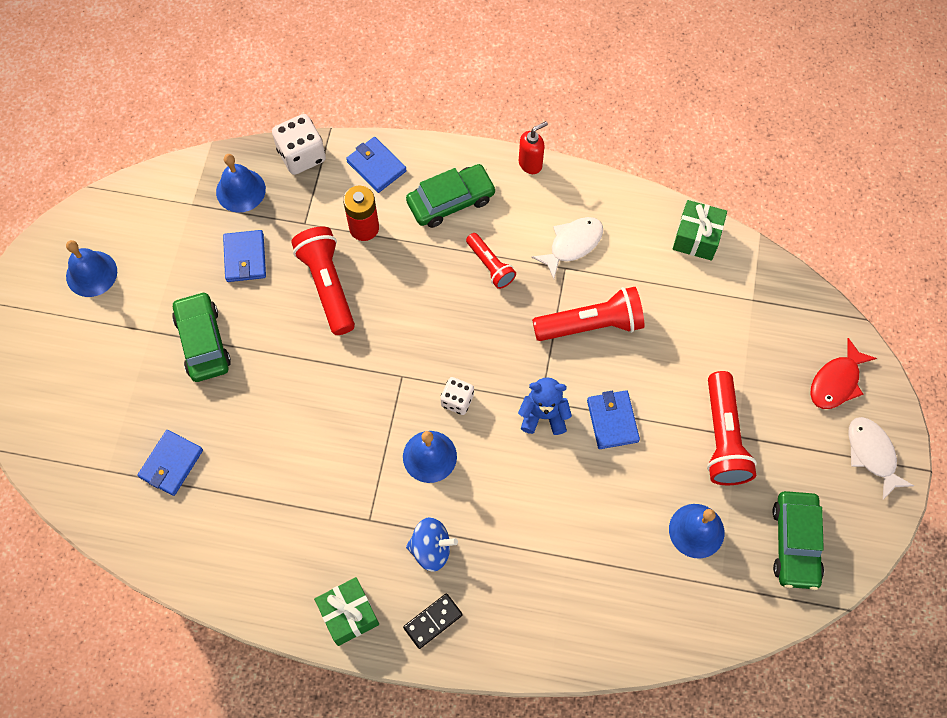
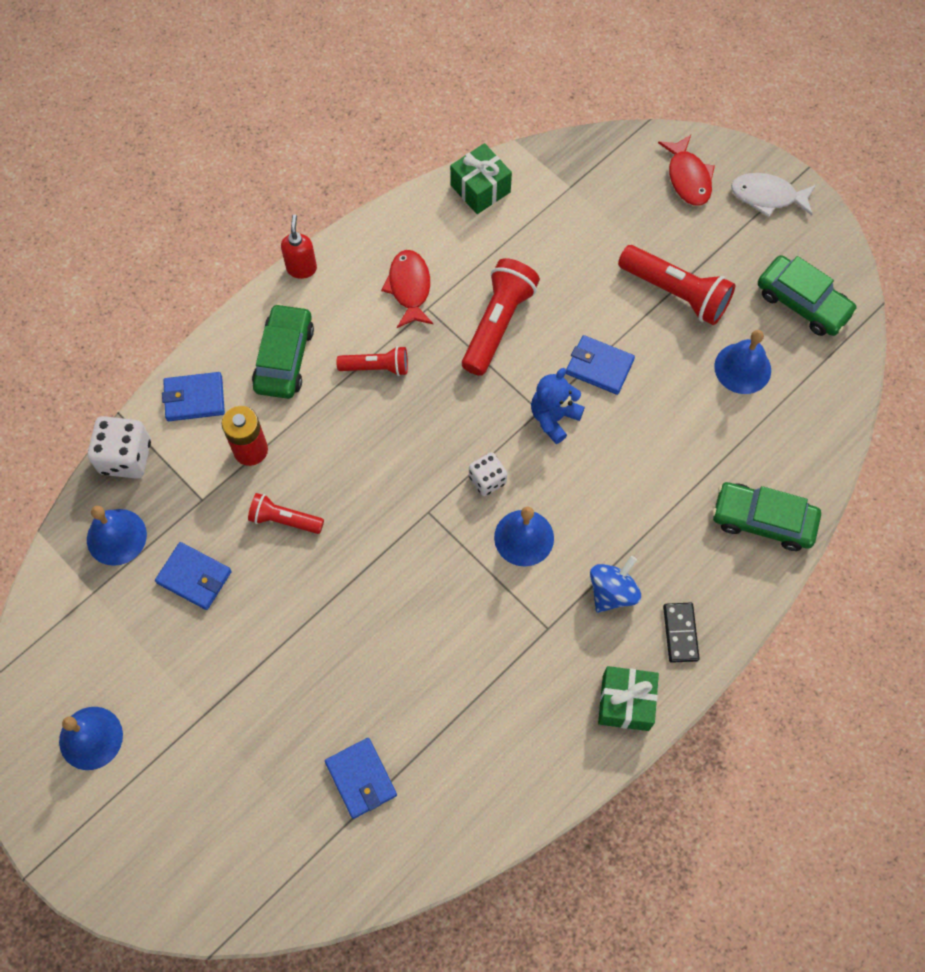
camera: 55 degrees left, 0 degrees up
(203, 342) = (254, 671): green car -> green car (763, 520)
(327, 285) = (284, 520): red flashlight -> red flashlight, size x0.59
(572, 245) = (409, 288): white fish -> red fish

